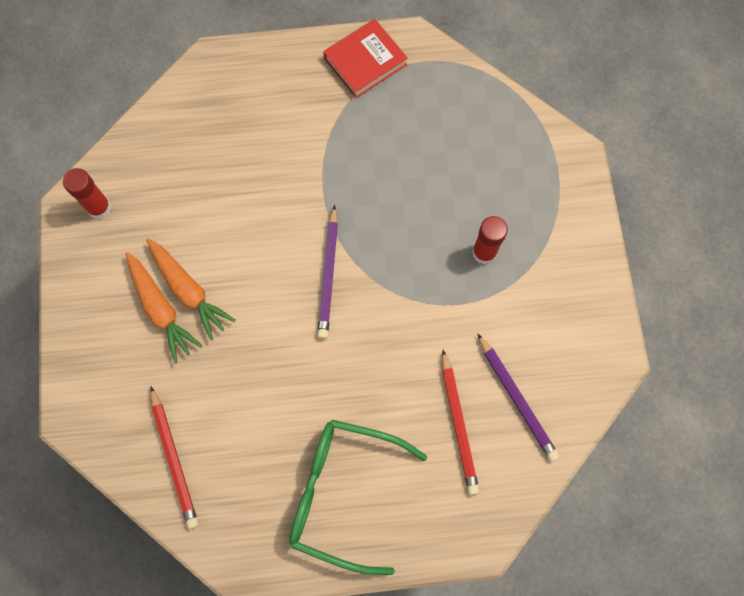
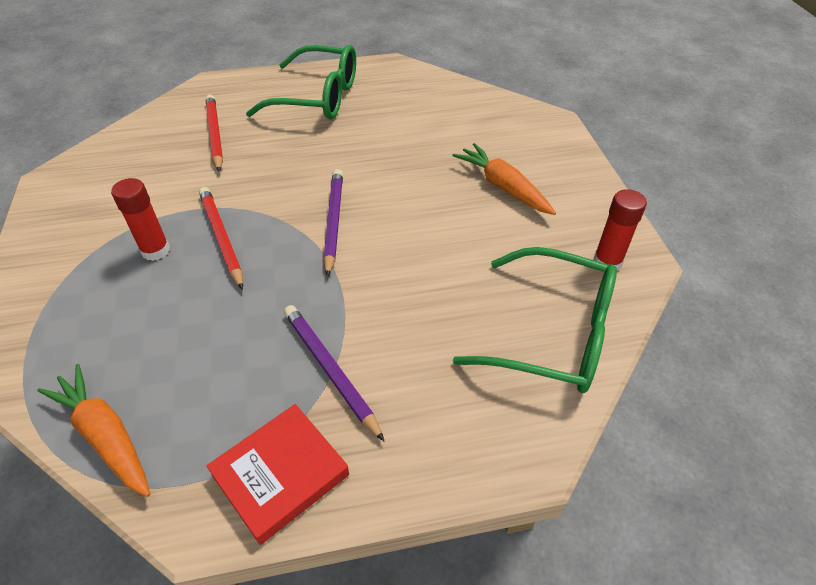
camera: 175 degrees right, 25 degrees down
(168, 143) = (553, 334): none -> green glasses
(174, 459) = (458, 105): red pencil -> red pencil (221, 238)
(188, 291) = (480, 201): orange carrot -> orange carrot (105, 435)
(517, 399) = (157, 151): purple pencil -> purple pencil (330, 370)

